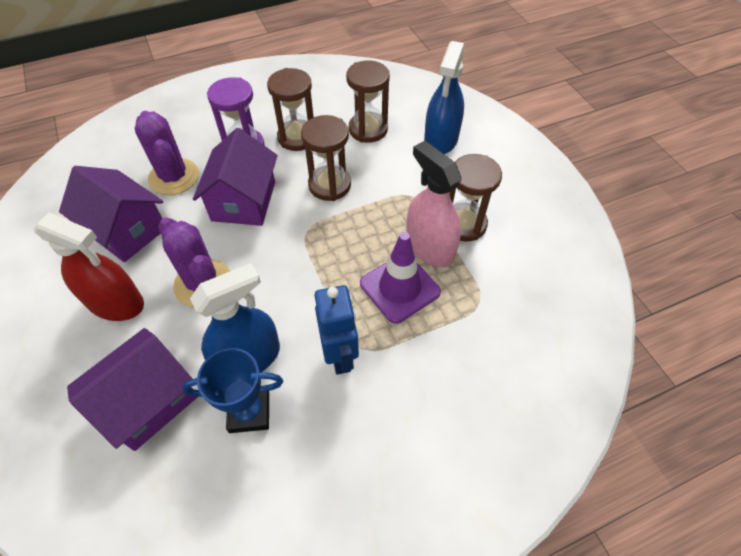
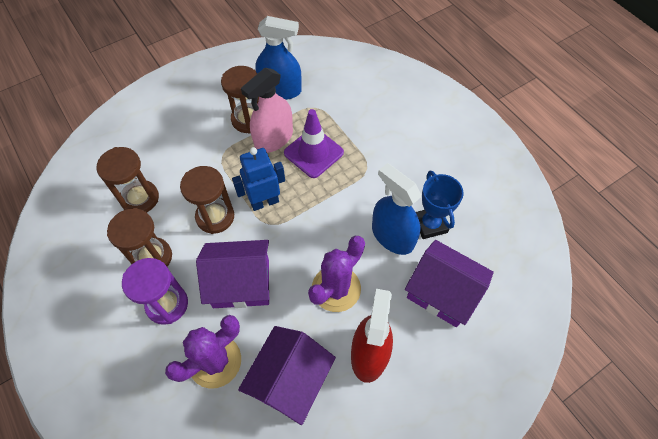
camera: 100 degrees left, 5 degrees up
(340, 356) = (376, 179): blue robot -> blue robot (264, 202)
(441, 139) = (153, 141): blue spray bottle -> blue spray bottle (280, 90)

